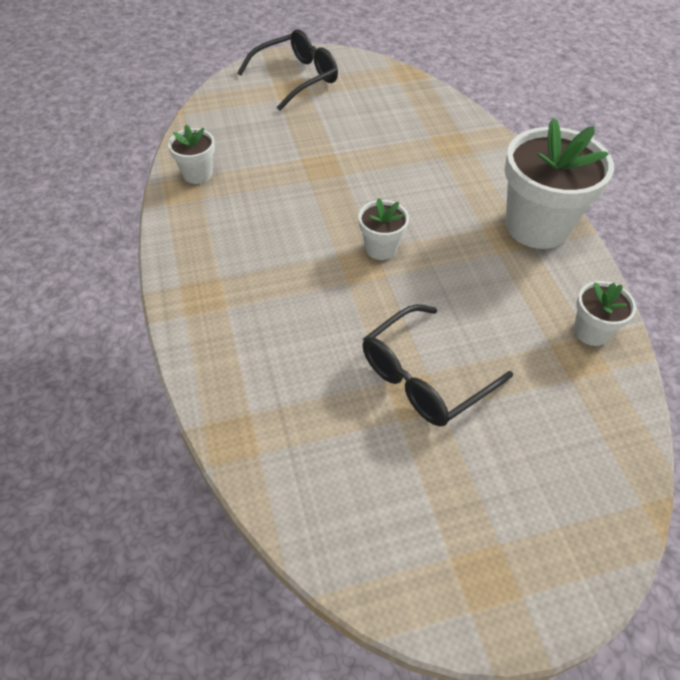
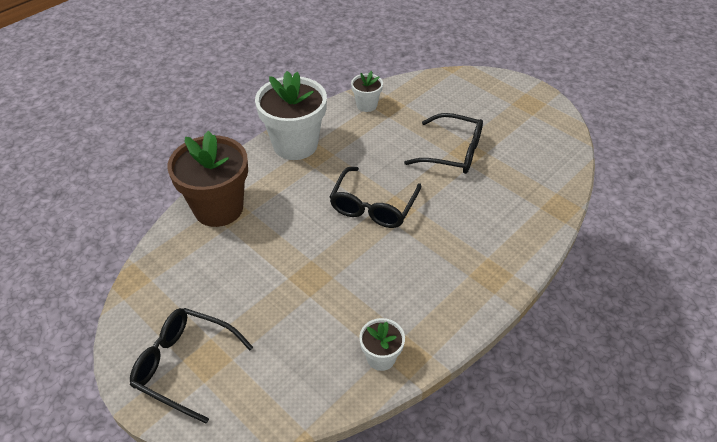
camera: 120 degrees left, 5 degrees down
(381, 248) = (373, 206): white flower pot -> black glasses
(462, 138) = (218, 208): none -> brown flower pot

